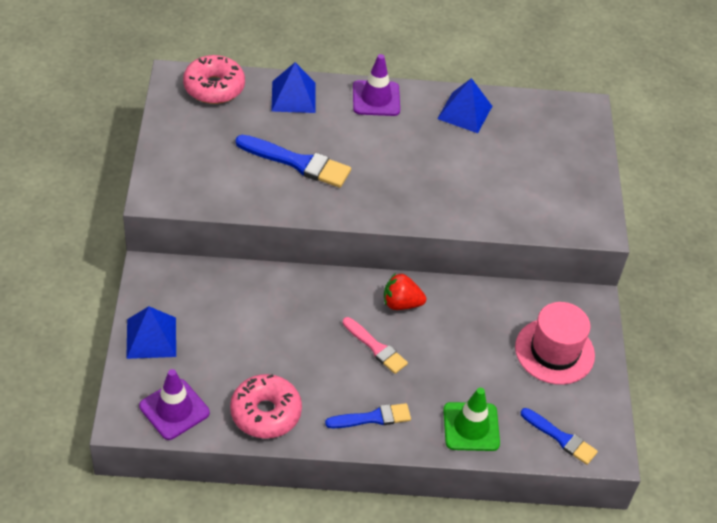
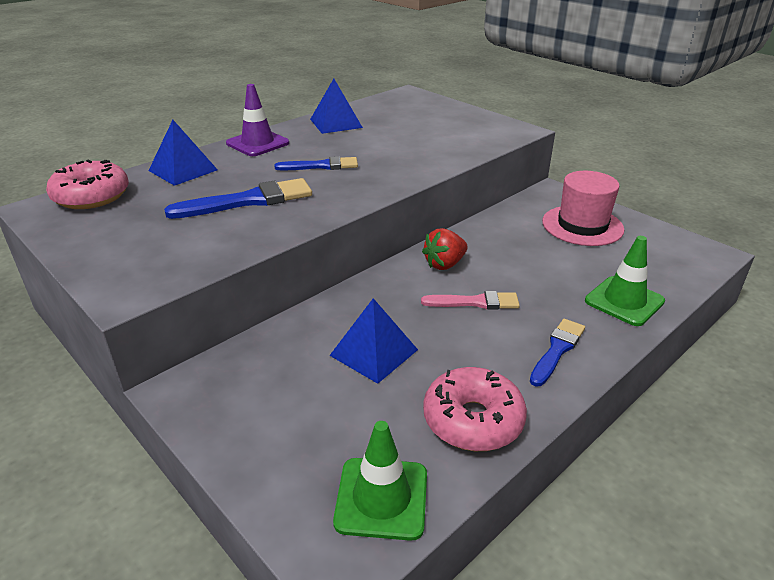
camera: 40 degrees left, 15 degrees down
(151, 337) = (257, 449): blue pyramid -> blue pyramid (373, 352)
(174, 409) = (381, 498): purple traffic cone -> green traffic cone
(560, 438) = (678, 266): blue brush -> blue brush (321, 166)

